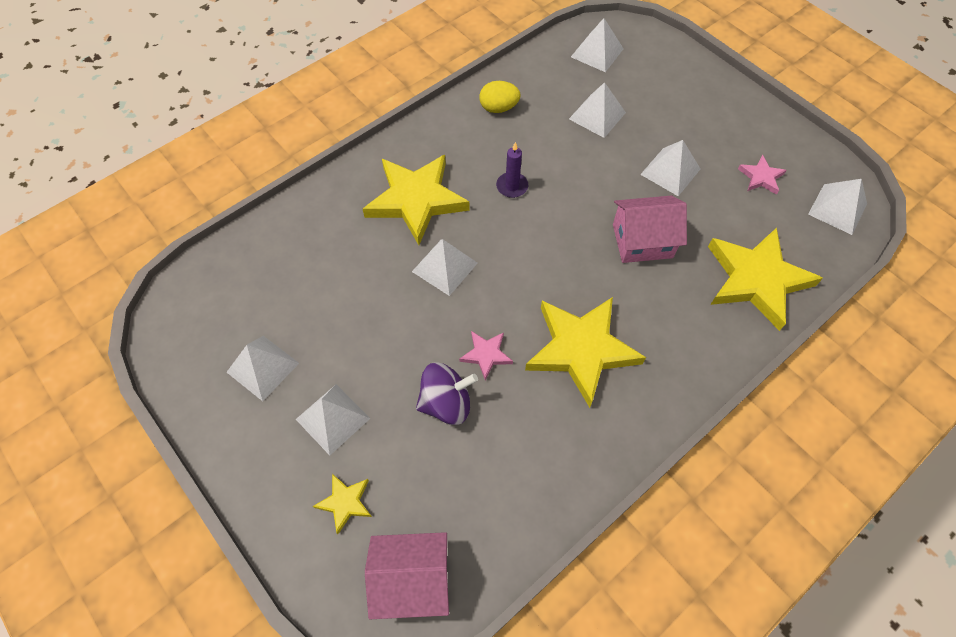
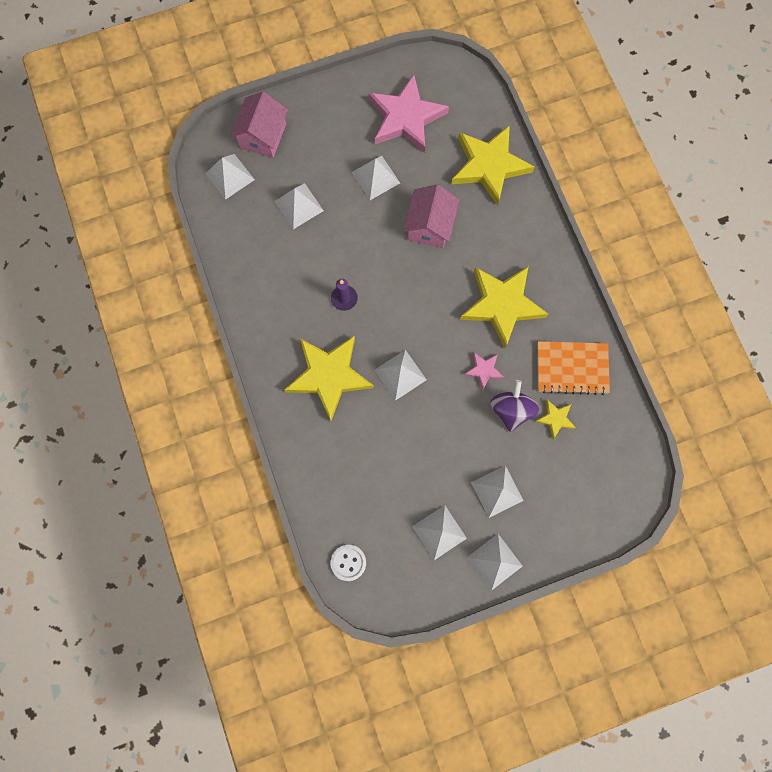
camera: 70 degrees left, 15 degrees up
(205, 284) = (348, 562): none -> white button
(345, 502) = (560, 498): yellow star -> yellow star (555, 419)
(412, 579) = (622, 469): pink house -> pink house (263, 136)
(498, 108) = (258, 278): yellow egg -> none
(533, 463) = (572, 368): none -> orange notebook
(761, 177) = (406, 117): pink star -> pink star, size x2.21
(837, 209) = (452, 82): white pyramid -> white pyramid (494, 561)

